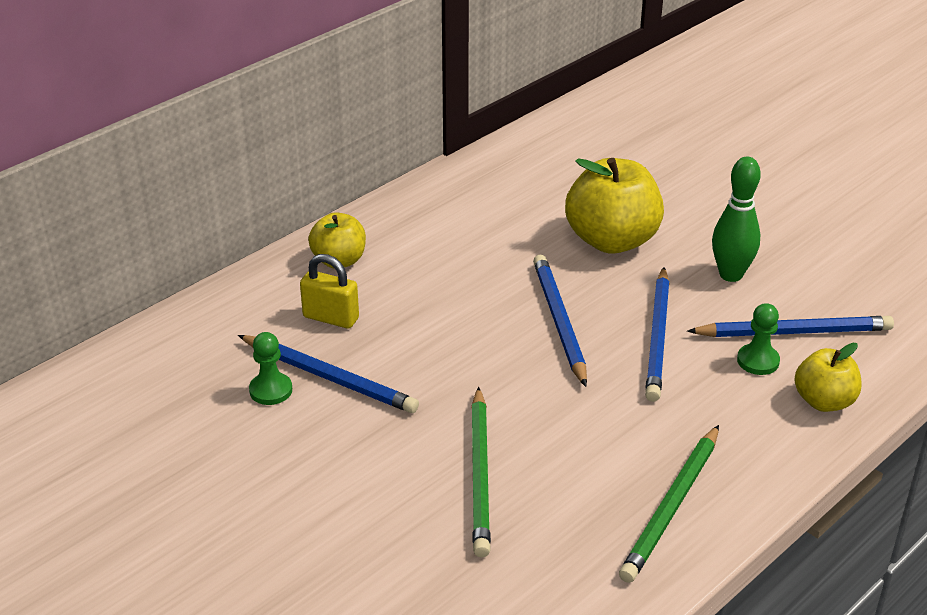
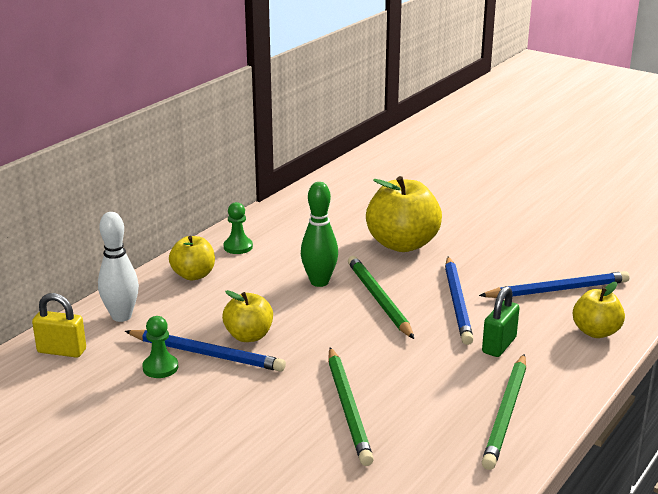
camera: 10 degrees left, 10 degrees down
(240, 312) = (121, 316): none -> white bowling pin
(331, 318) = (197, 313): yellow padlock -> yellow padlock (62, 351)
(385, 357) = (249, 336): none -> yellow apple
(559, 322) = (378, 299): blue pencil -> green pencil
(692, 407) = (499, 345): none -> green padlock
(731, 275) = (498, 258): green bowling pin -> green bowling pin (319, 282)
(758, 361) = (537, 311): green pawn -> green pawn (238, 247)

